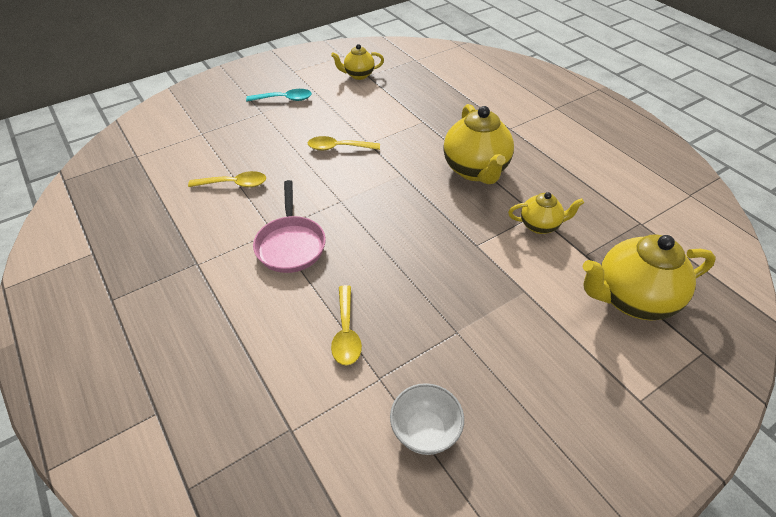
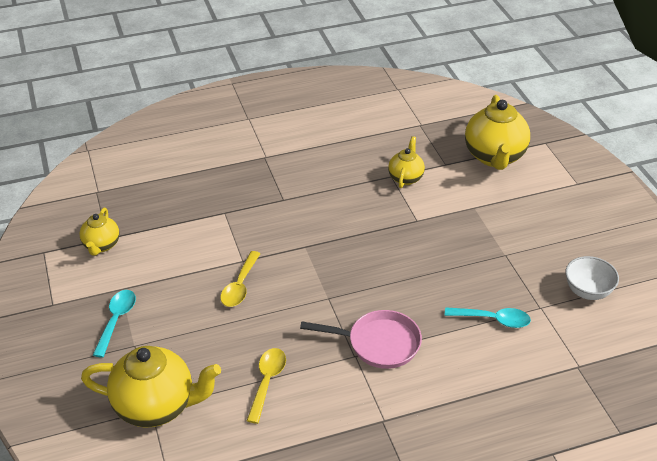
camera: 75 degrees left, 5 degrees down
(346, 332) = (493, 319): yellow spoon -> turquoise spoon
(475, 170) = (320, 196): yellow teapot -> yellow teapot (156, 406)

